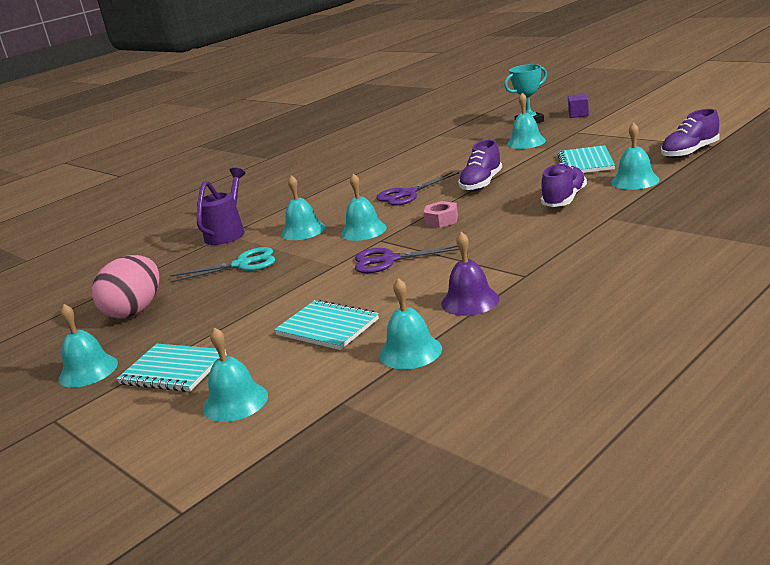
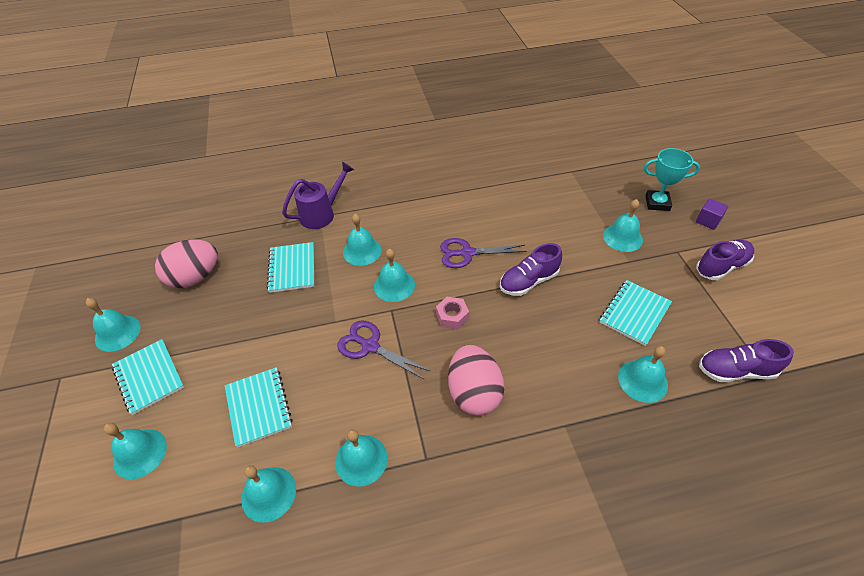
camera: 30 degrees right, 25 degrees up
(242, 264) = (292, 268): turquoise scissors -> turquoise notebook
(470, 301) = (361, 460): purple bell -> turquoise bell
(516, 237) = (474, 393): none -> pink egg
(564, 200) = (561, 363): purple shoe -> purple shoe (721, 267)

